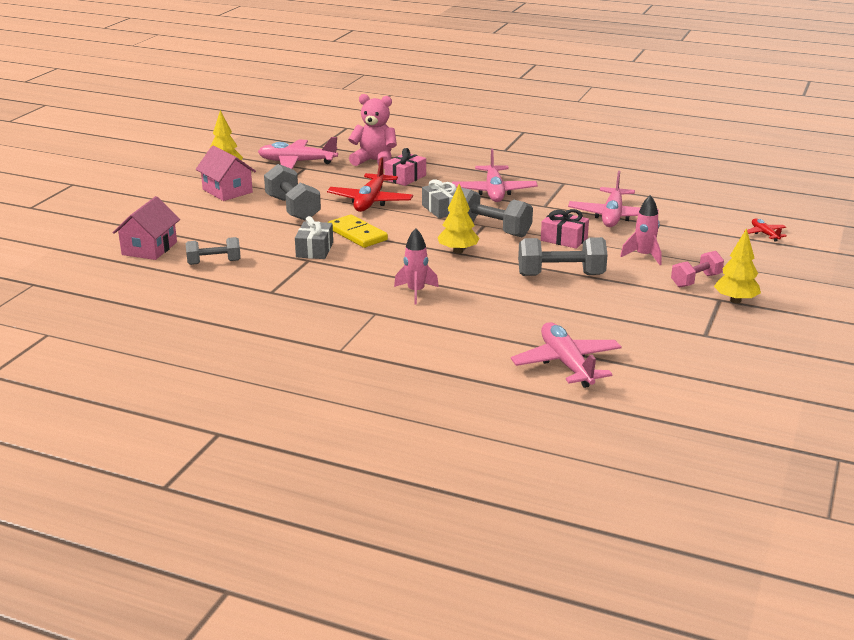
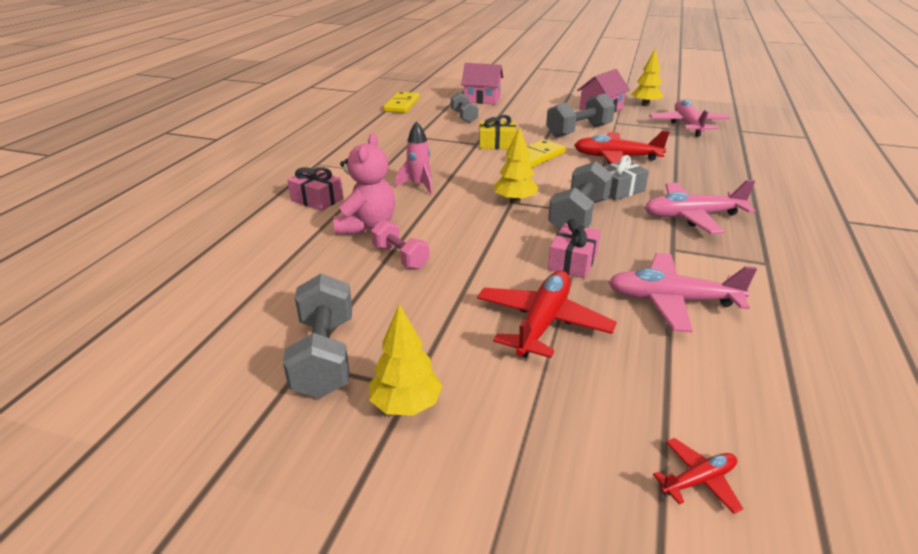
camera: 85 degrees right, 5 degrees up
(141, 299) = (402, 105): none -> yellow domino
(314, 250) = (497, 144): grey gift -> yellow gift
(374, 161) = (724, 154): pink teddy bear -> pink teddy bear (366, 225)
(405, 178) = (692, 169): pink gift -> pink gift (317, 200)
(561, 275) = (469, 258): grey dumbbell -> grey dumbbell (325, 356)
(566, 364) = (261, 260): pink plane -> none
(644, 256) = (542, 323): pink rocket -> red plane
(696, 280) = (471, 368): pink dumbbell -> pink dumbbell (400, 257)

